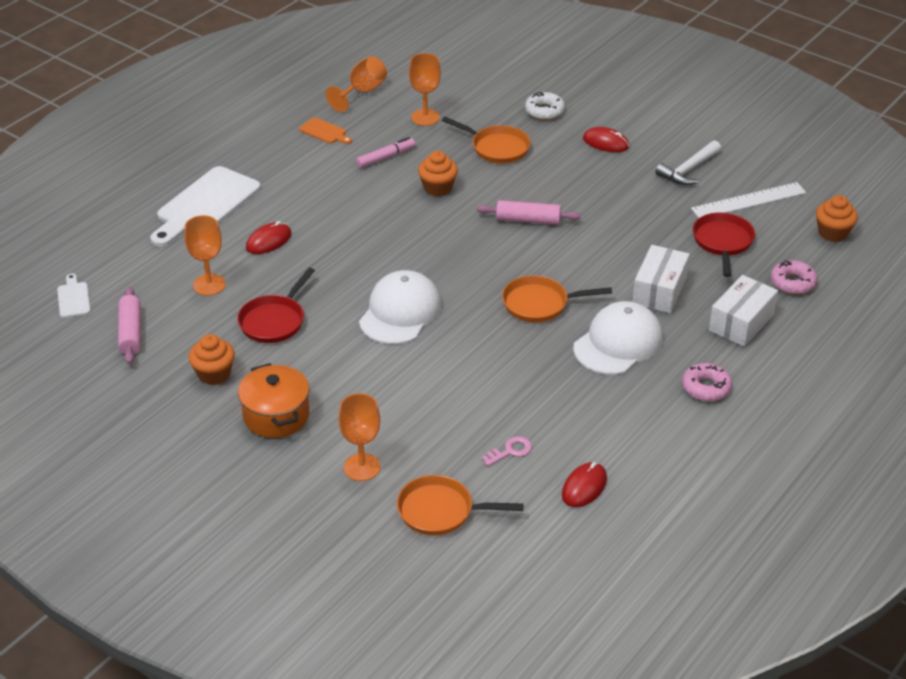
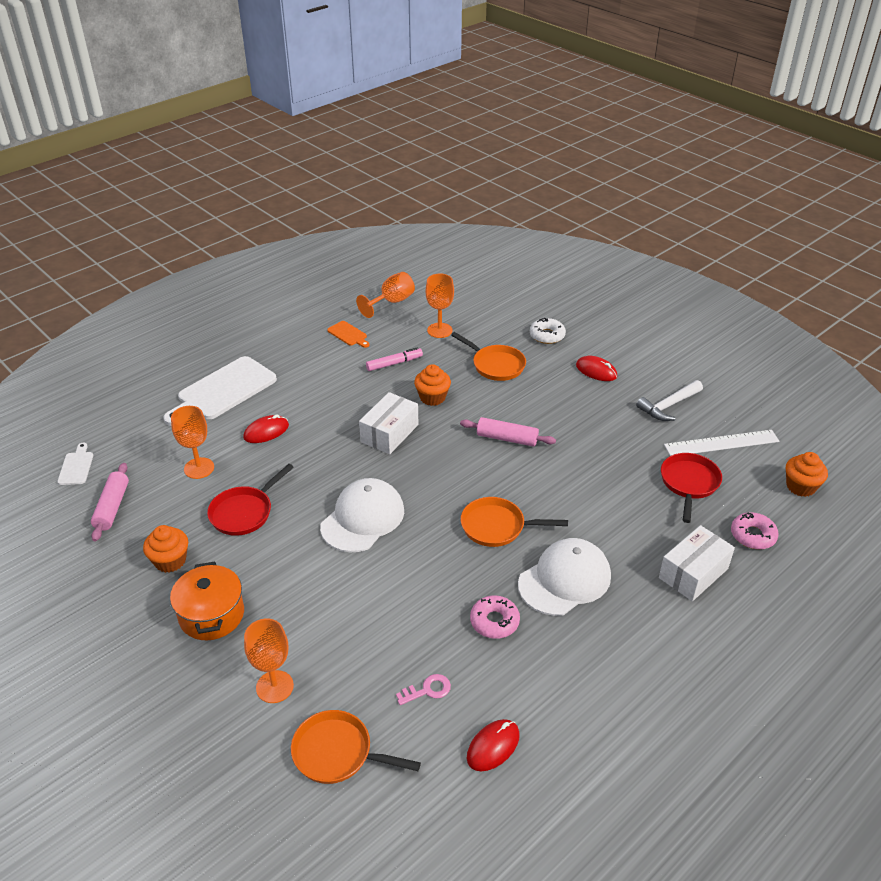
camera: 10 degrees right, 0 degrees up
(659, 290) = (617, 527): white box -> white box (389, 433)
(706, 387) = (644, 644): pink donut -> pink donut (494, 621)

